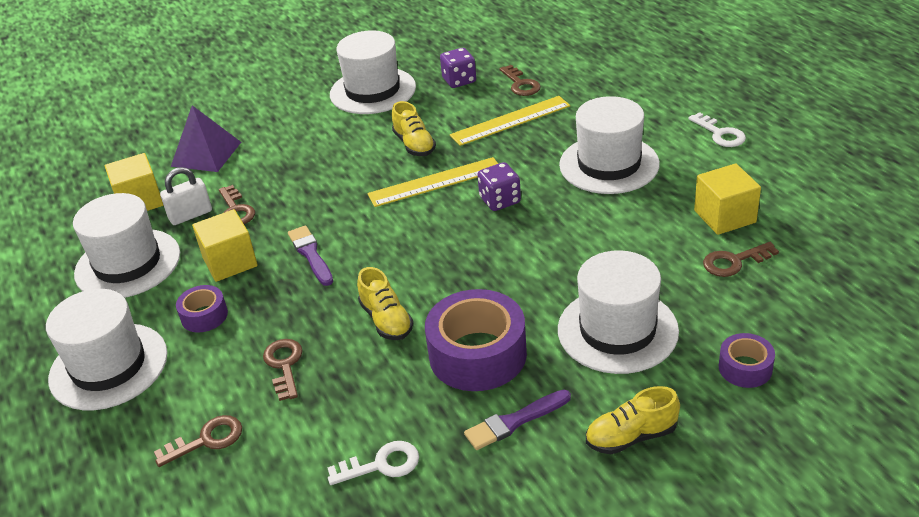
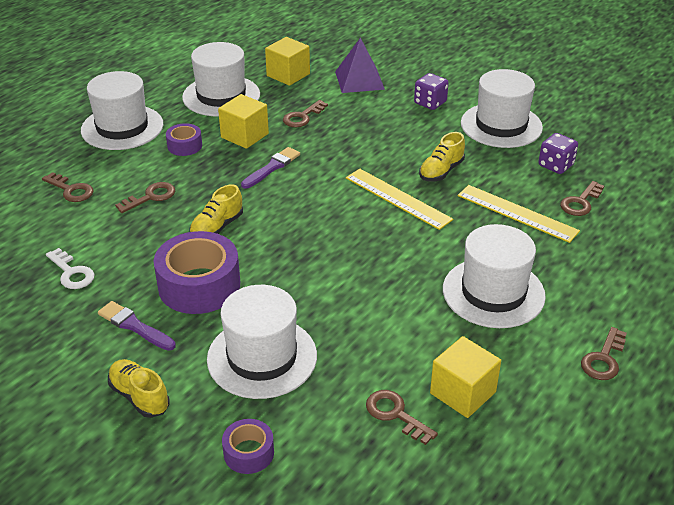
camera: 60 degrees right, 0 degrees up
(190, 215) = (285, 100): white padlock -> none
(500, 200) = (395, 241): purple dice -> purple dice (430, 103)
(720, 134) = (603, 359): white key -> brown key

